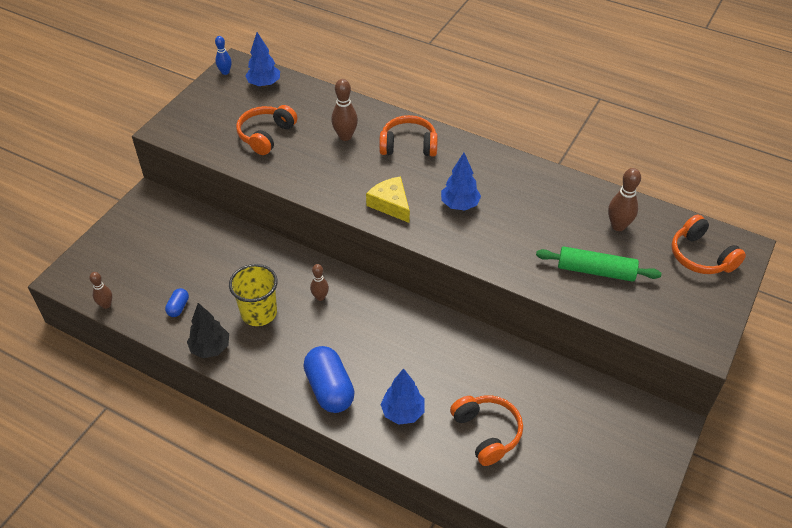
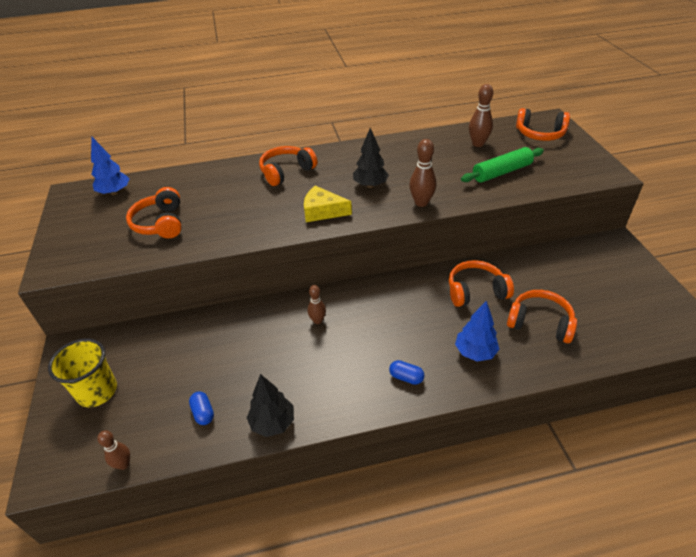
camera: 40 degrees left, 5 degrees down
(225, 72) = (66, 202): blue bowling pin -> none
(259, 313) = (282, 365): yellow cup -> yellow cup (97, 391)
(329, 389) = (406, 377): blue capsule -> blue capsule, size x0.47
(345, 136) = (230, 190): brown bowling pin -> brown bowling pin (421, 203)
(459, 205) = (370, 185): blue tree -> black tree
(470, 366) = (476, 291): none -> orange headphones

